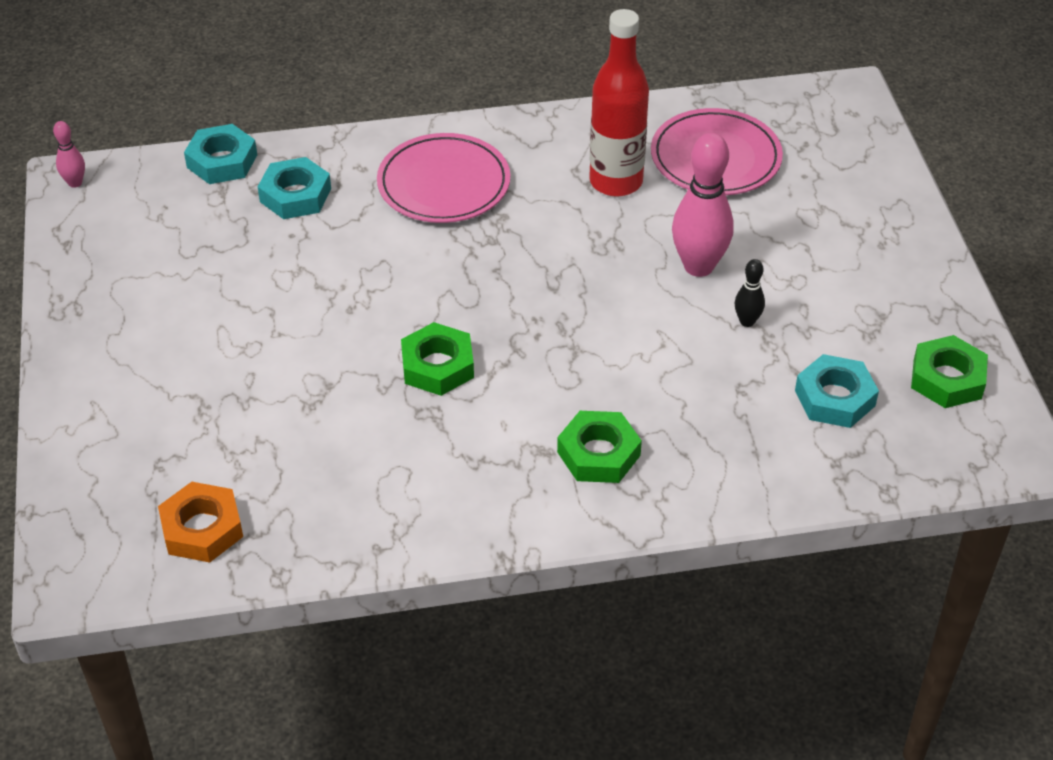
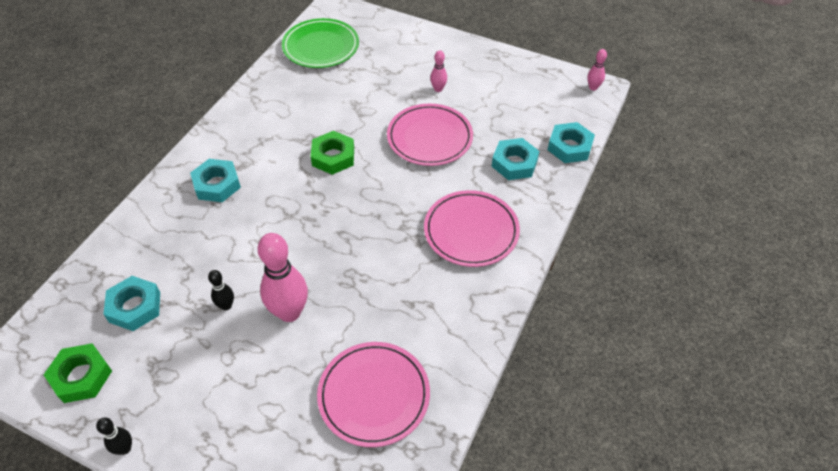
camera: 125 degrees right, 5 degrees up
(201, 331) = (438, 89): none -> pink bowling pin
(202, 529) = (321, 47): orange nut -> green plate
(315, 291) = (429, 138): none -> pink plate
(598, 454) = (217, 184): green nut -> turquoise nut
(616, 182) = (400, 319): red bottle -> none
(959, 290) = (125, 448): none -> black bowling pin

